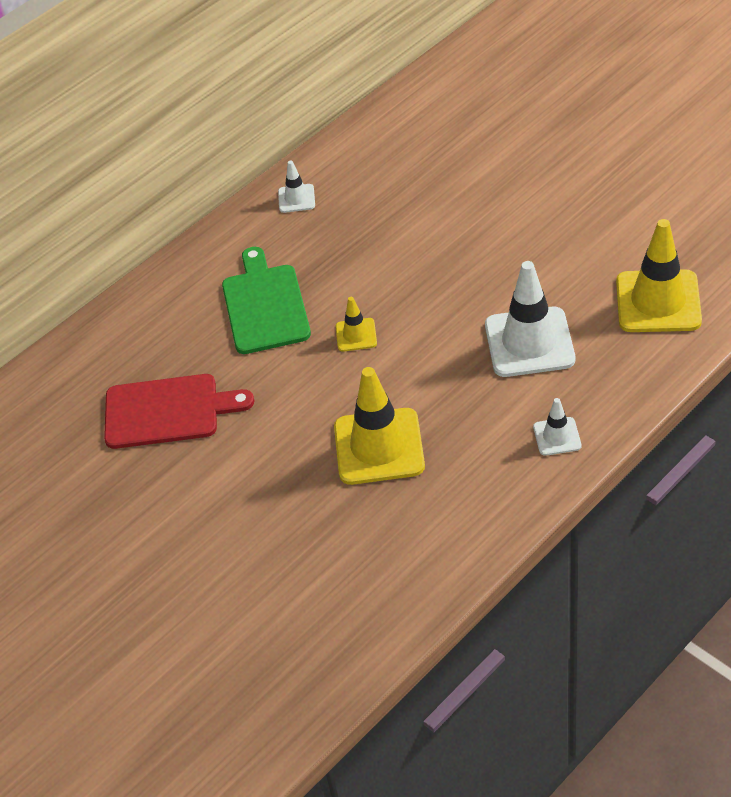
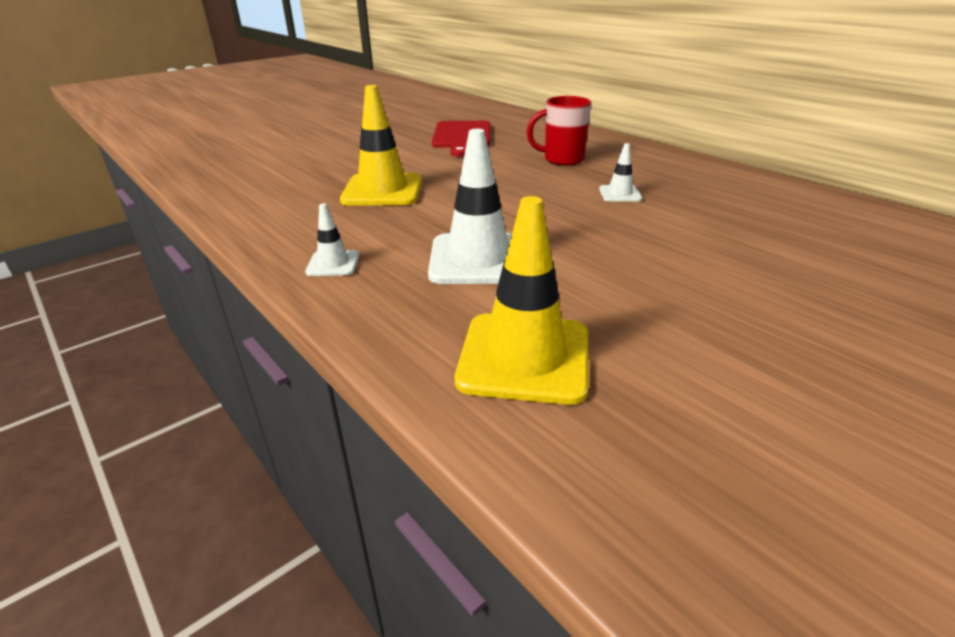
camera: 90 degrees right, 15 degrees down
(265, 305) = (562, 160): green cutting board -> red mug
(296, 198) = (701, 170): white traffic cone -> white traffic cone (620, 194)
(356, 335) = (517, 186): yellow traffic cone -> none

